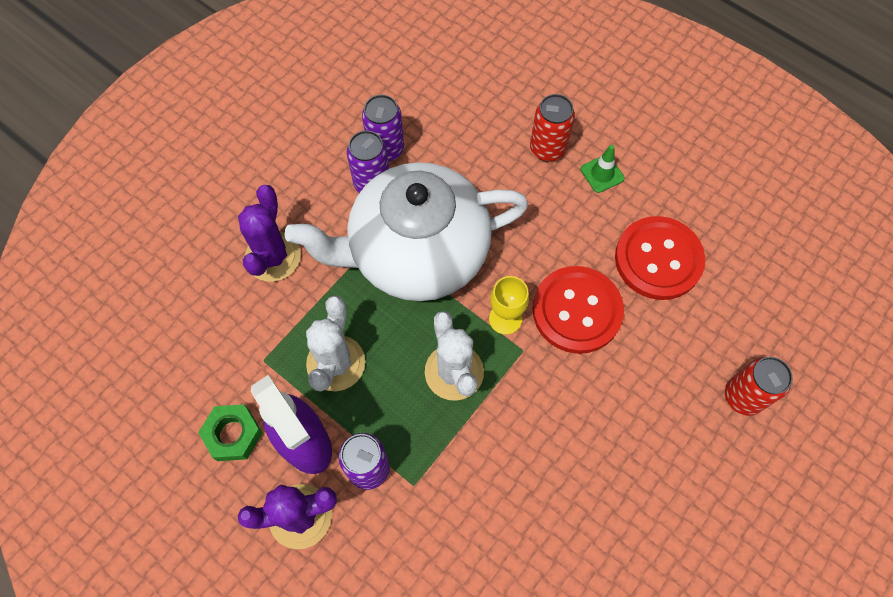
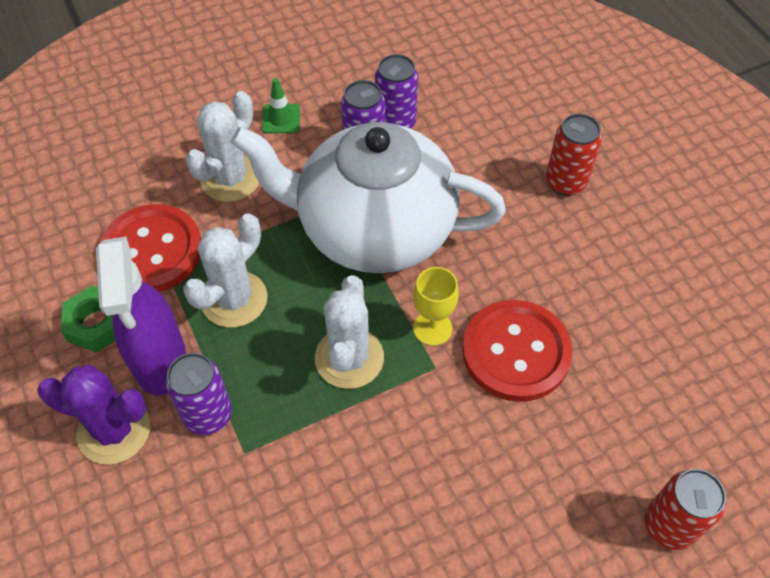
camera: 25 degrees right, 10 degrees down
(273, 256) = (230, 178): purple cactus -> white cactus
(602, 174) = (614, 228): green traffic cone -> green traffic cone (281, 119)
(658, 259) = (636, 337): red button -> red button (152, 251)

